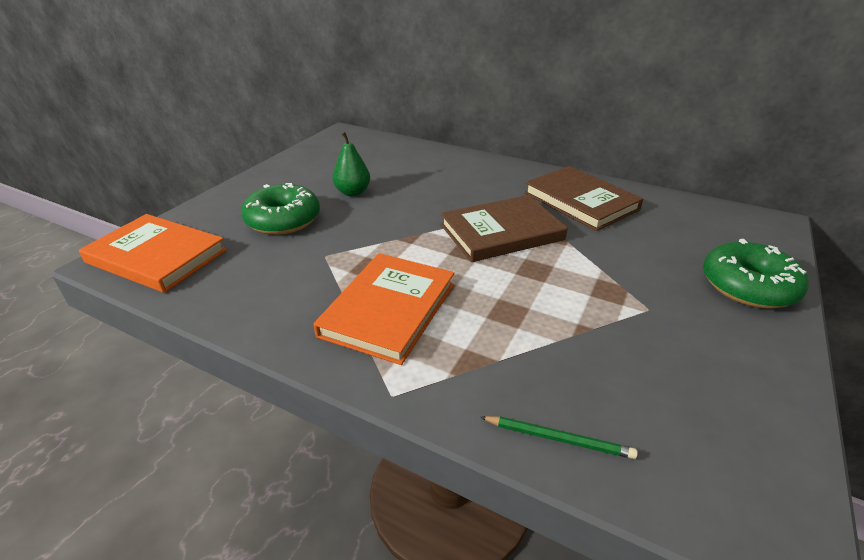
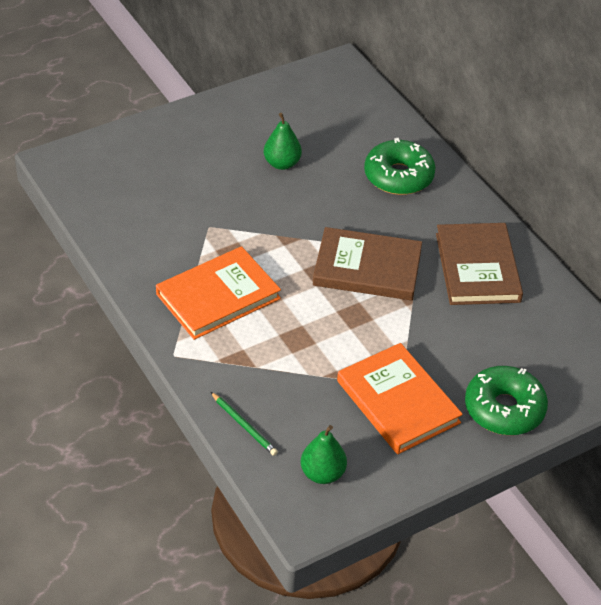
camera: 30 degrees right, 10 degrees up
(156, 256) = (89, 171): orange book -> orange book (398, 402)
(283, 220) = (202, 172): green donut -> green donut (398, 176)
(709, 448) = (322, 474): none -> green pear

